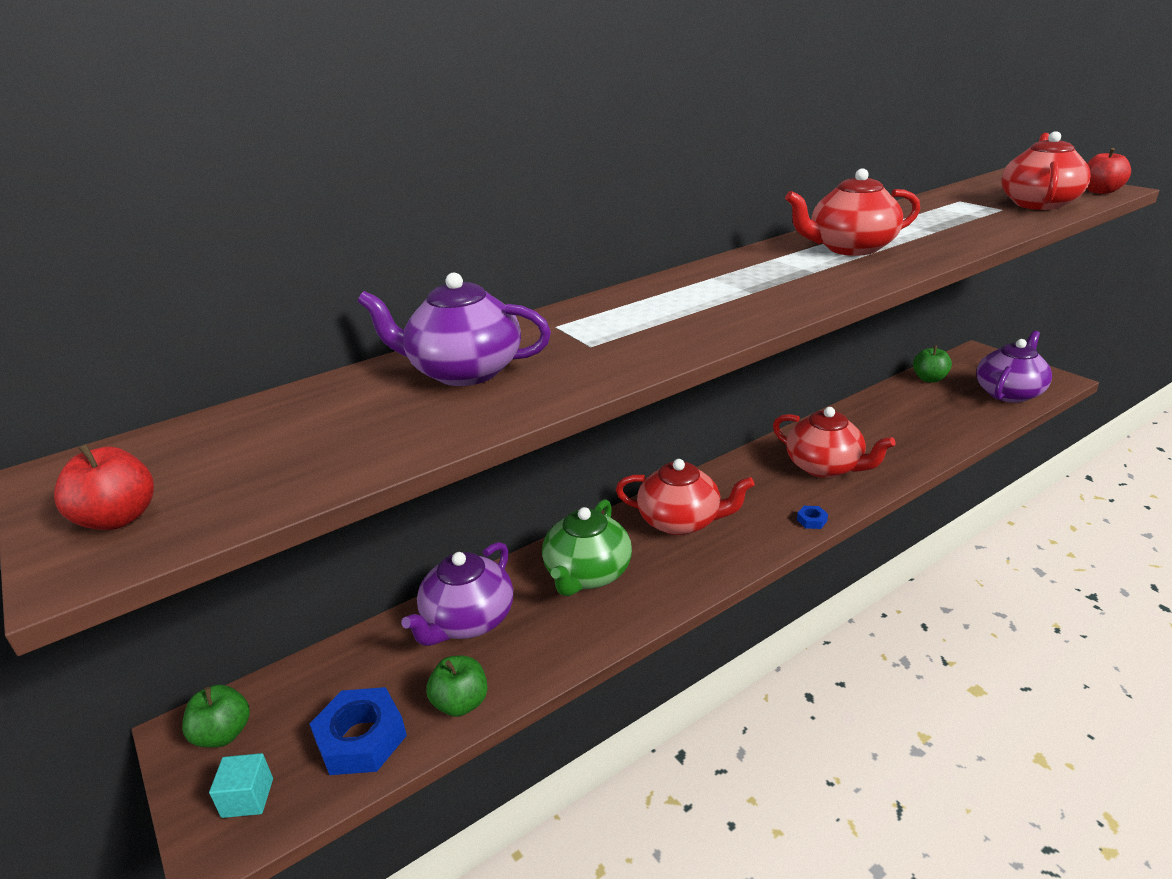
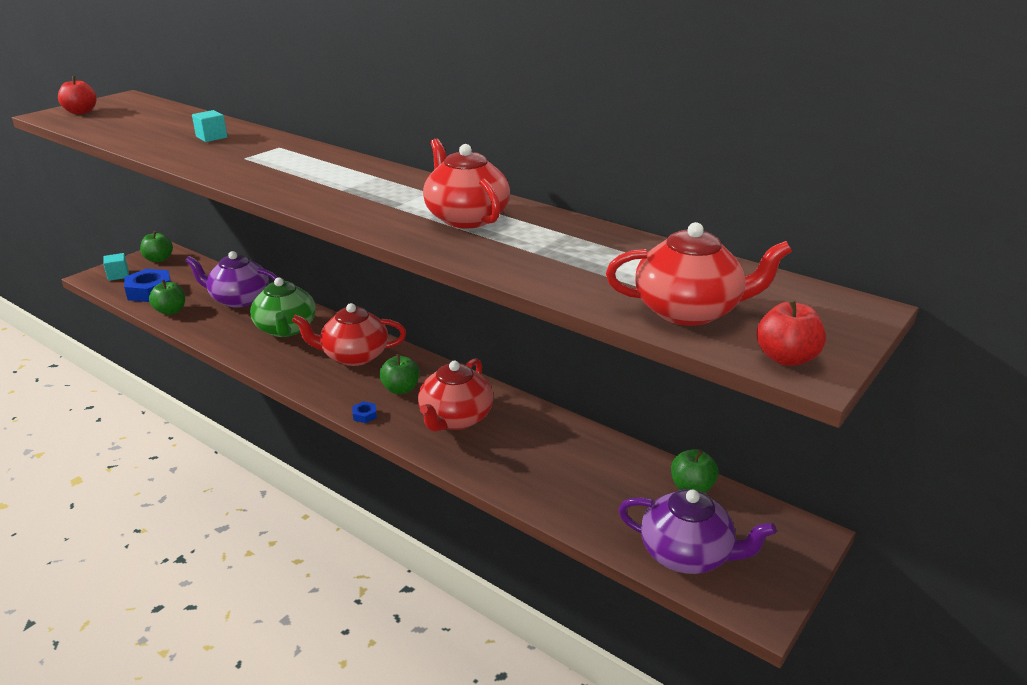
camera: 70 degrees right, 0 degrees up
(464, 371) = (211, 137): purple teapot -> turquoise cube
(587, 574) = (286, 329): green teapot -> green teapot turned 105 degrees counterclockwise
(681, 521) = (354, 356): red teapot -> red teapot turned 90 degrees clockwise
(763, 494) = (401, 389): none -> green apple

